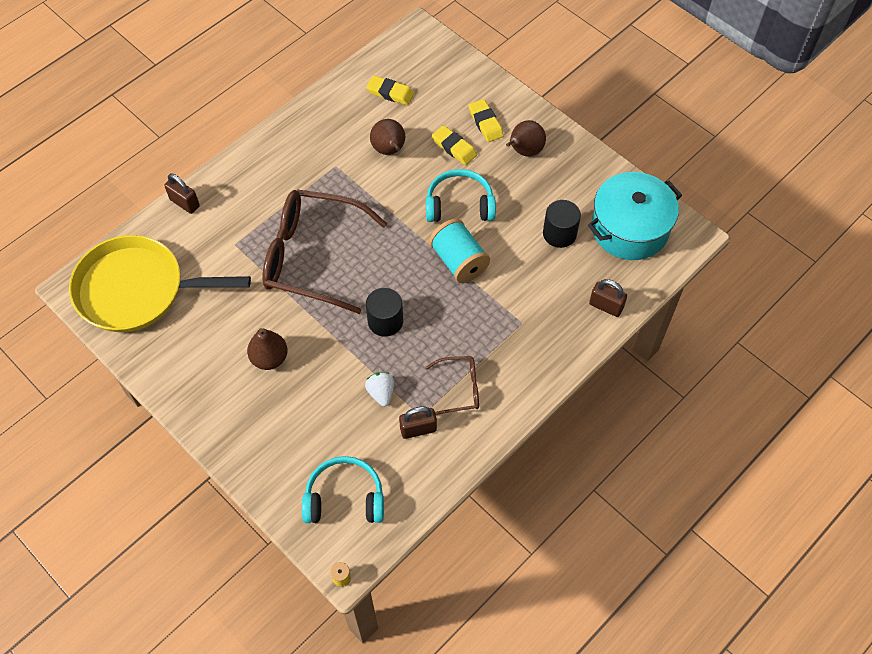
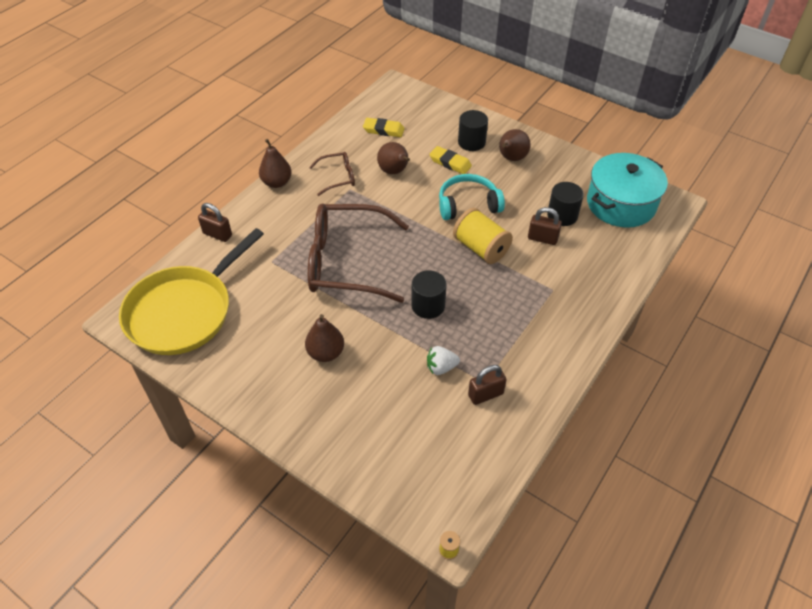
camera: 10 degrees left, 10 degrees down
(136, 290) = (184, 312): yellow pan -> yellow pan turned 45 degrees counterclockwise
(258, 146) = (277, 182): none -> brown pear
(344, 498) = (431, 470): turquoise headphones -> none
(381, 393) = (441, 367): white strawberry -> white strawberry turned 75 degrees counterclockwise
(459, 261) = (481, 248): turquoise spool -> yellow spool
(459, 389) = (513, 353): brown glasses -> brown glasses (337, 177)
(485, 123) = (471, 142): yellow eraser -> black cylinder
(606, 306) = (623, 266): brown padlock -> brown padlock (542, 238)

